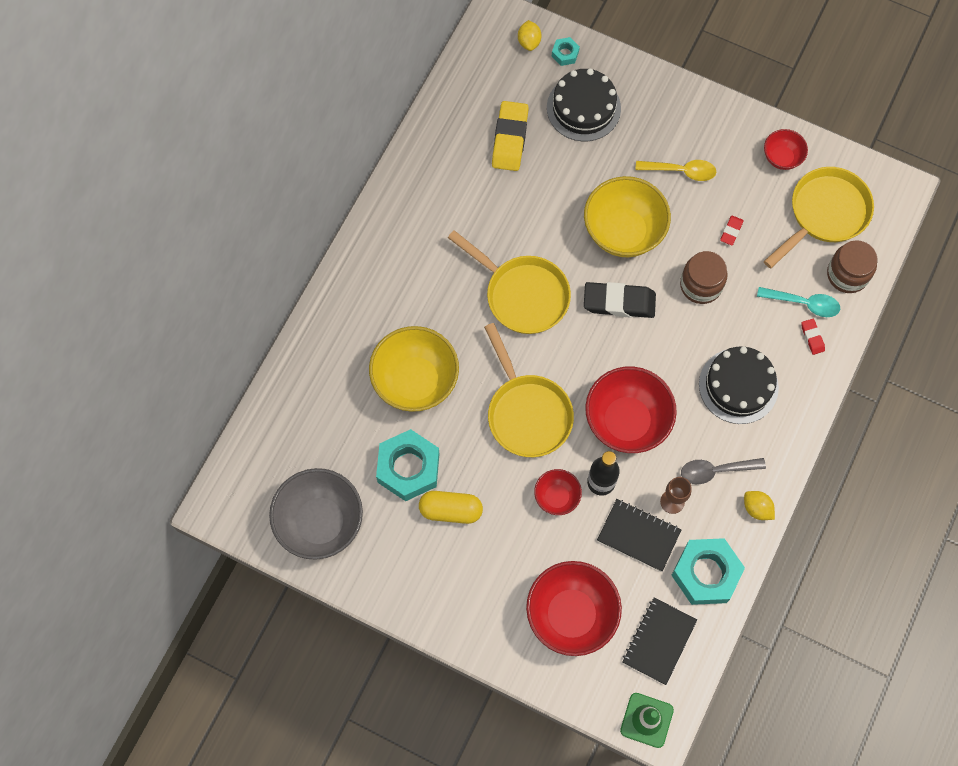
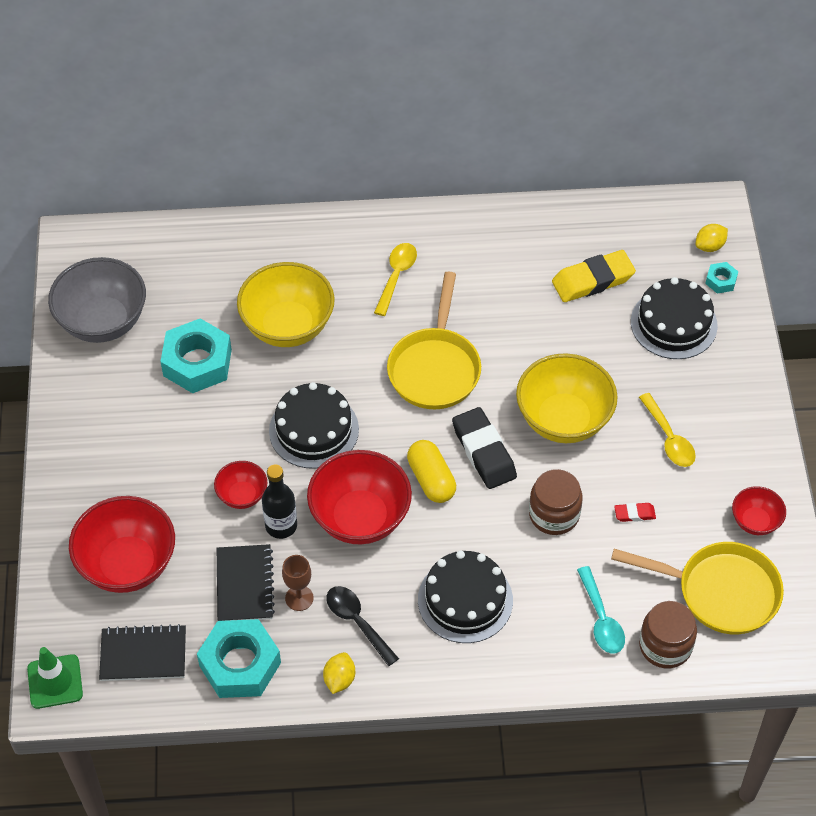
camera: 60 degrees right, 15 degrees down
(417, 275) = (396, 276): none -> yellow spoon
(450, 510) = (175, 416): yellow capsule -> yellow capsule (431, 479)
(527, 413) = (314, 430): yellow pan -> black cake
(715, 471) = (357, 622): grey spoon -> black spoon
(812, 337) = (567, 644): red eraser -> none

